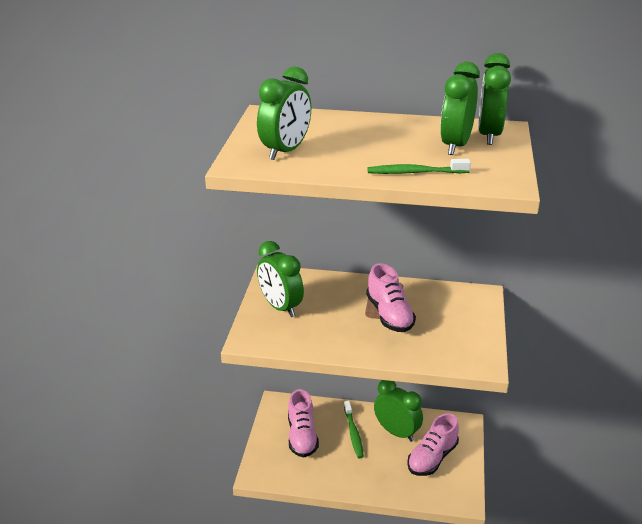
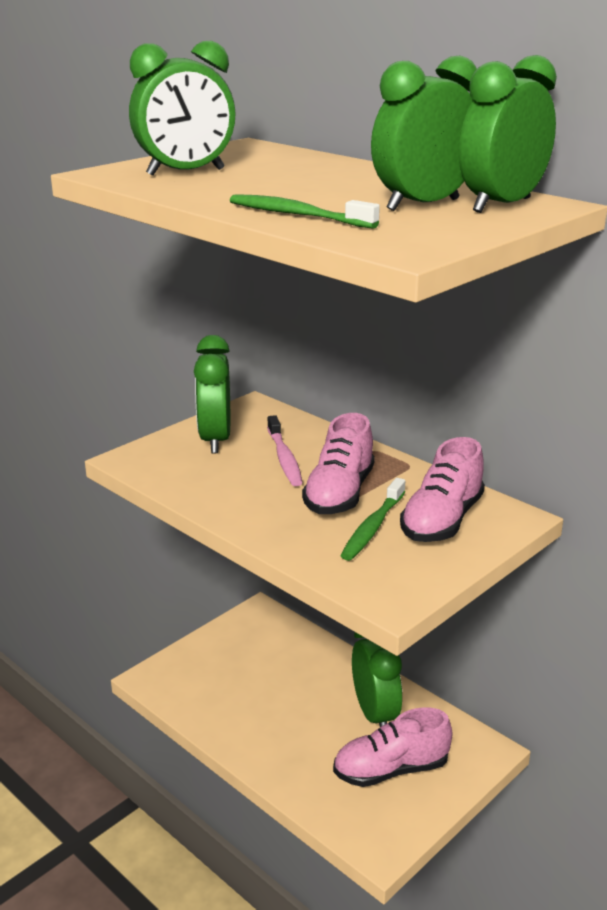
camera: 35 degrees right, 5 degrees down
(302, 436) = (248, 661): pink shoe -> pink shoe (442, 520)
(334, 304) = (284, 458): none -> pink toothbrush
(353, 433) = (316, 688): green toothbrush -> green toothbrush (373, 527)

